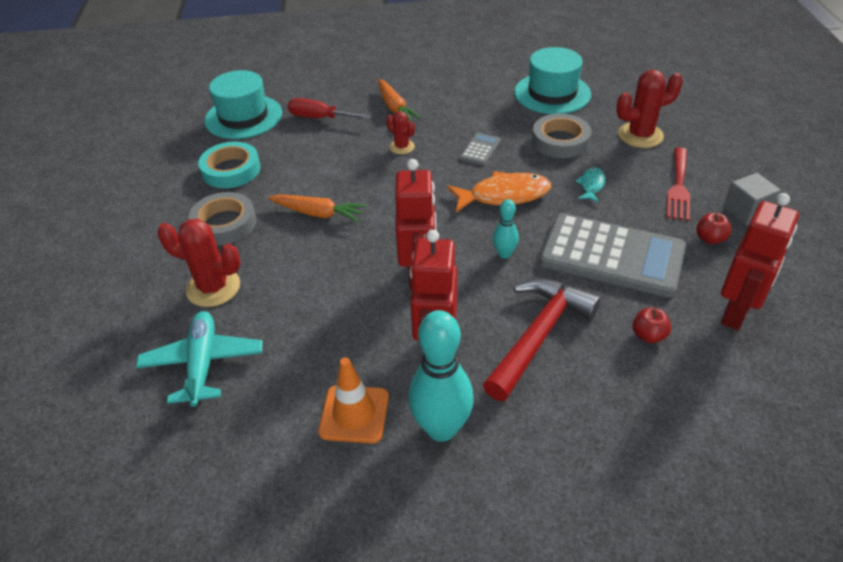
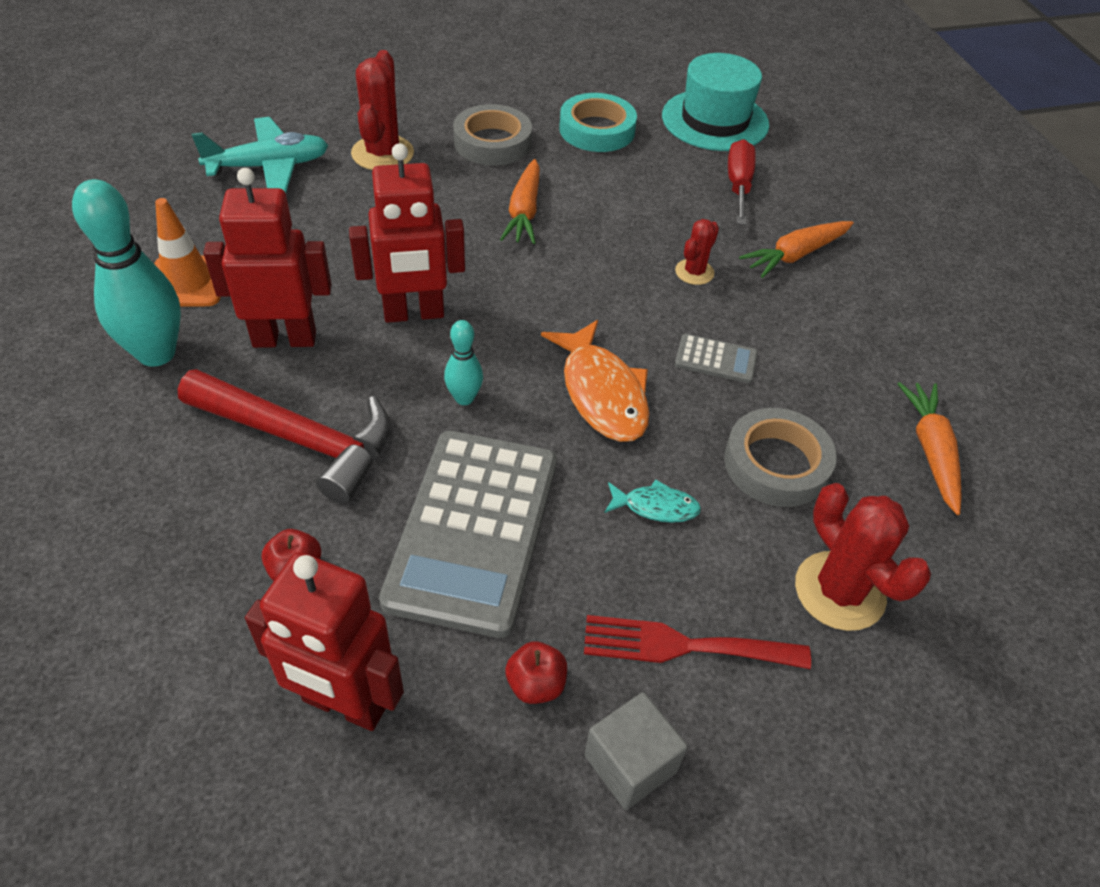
camera: 75 degrees right, 5 degrees up
(552, 93) = (931, 451): turquoise hat -> orange carrot

